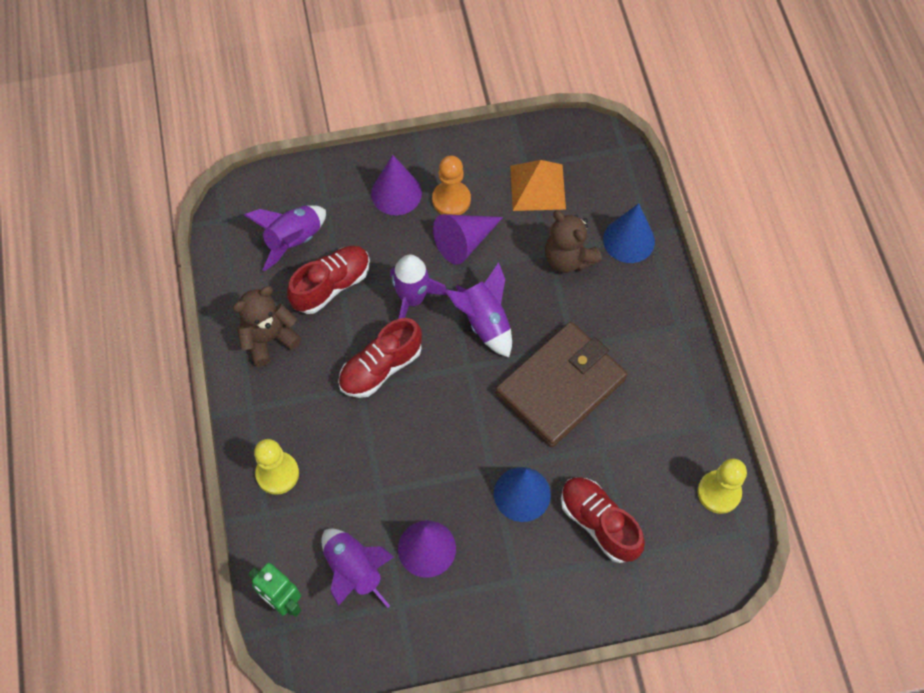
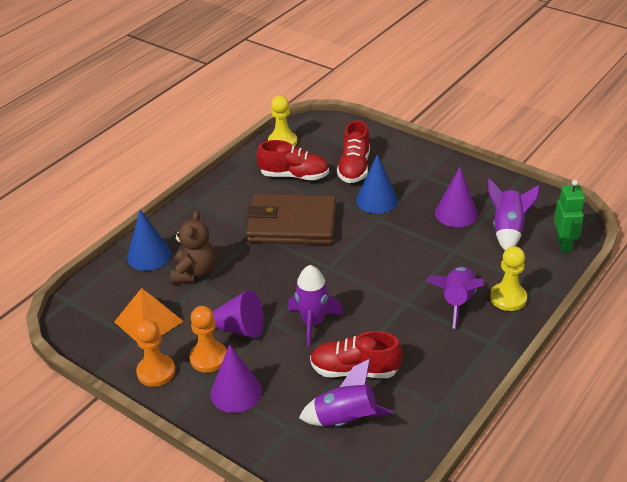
camera: 130 degrees left, 25 degrees down
(269, 339) = (435, 371): brown teddy bear -> none
(381, 367) = (380, 303): red shoe -> red shoe (294, 176)
(473, 158) = (156, 372): none -> orange pawn
(484, 322) = (288, 279): purple rocket -> purple rocket (457, 302)

